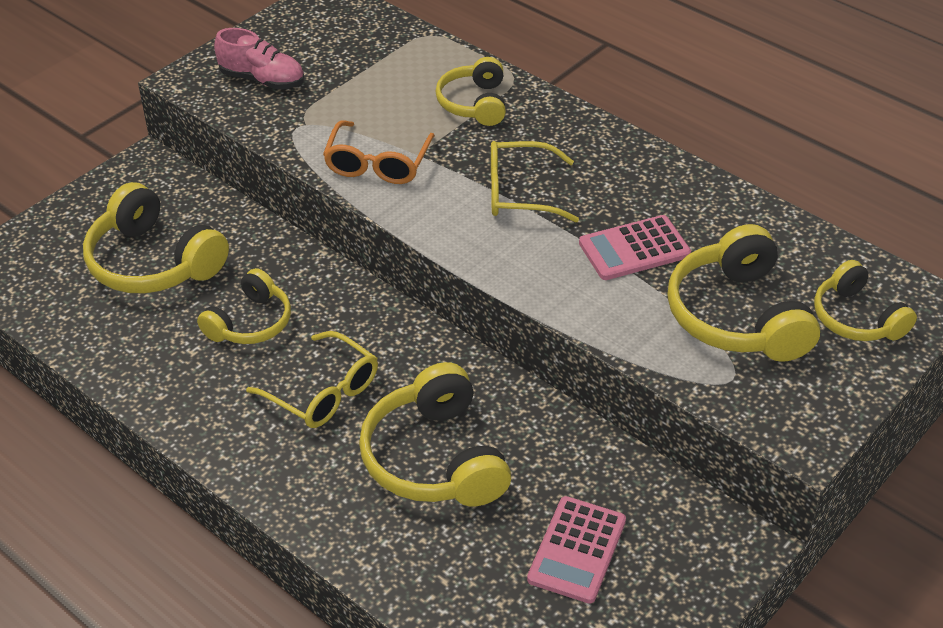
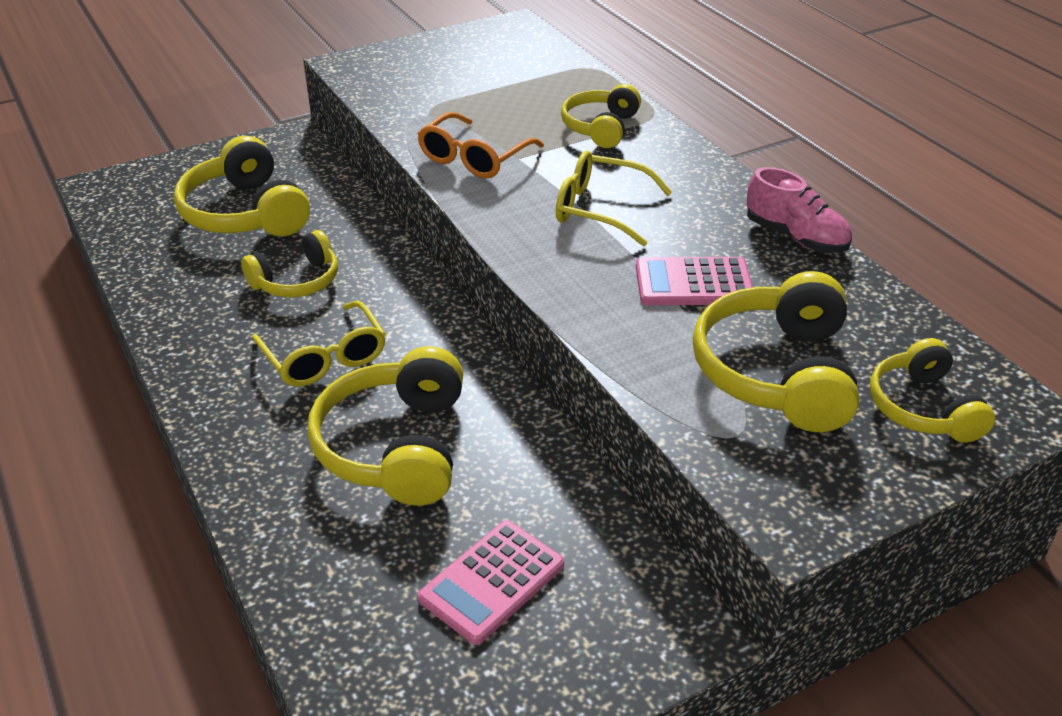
camera: 20 degrees right, 5 degrees down
(262, 80) = (412, 75): pink shoe -> pink shoe (795, 237)

